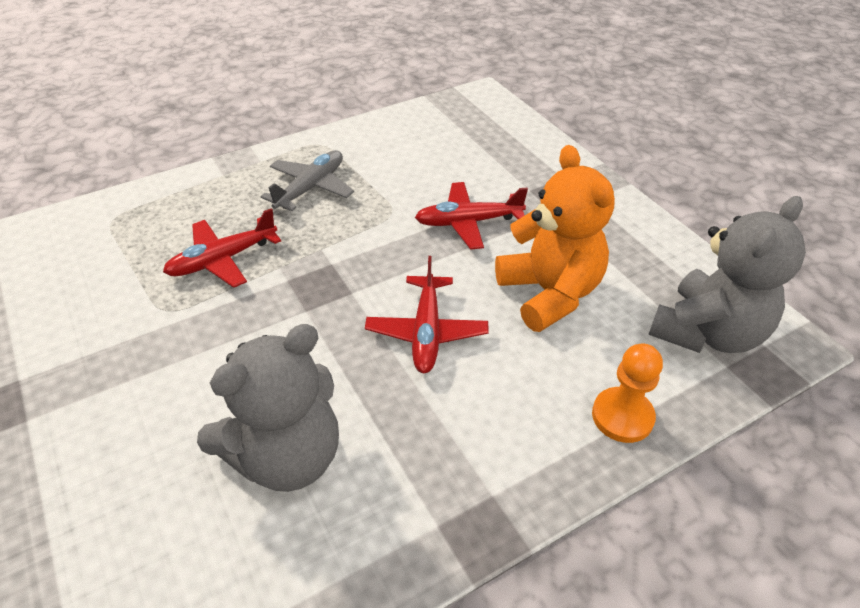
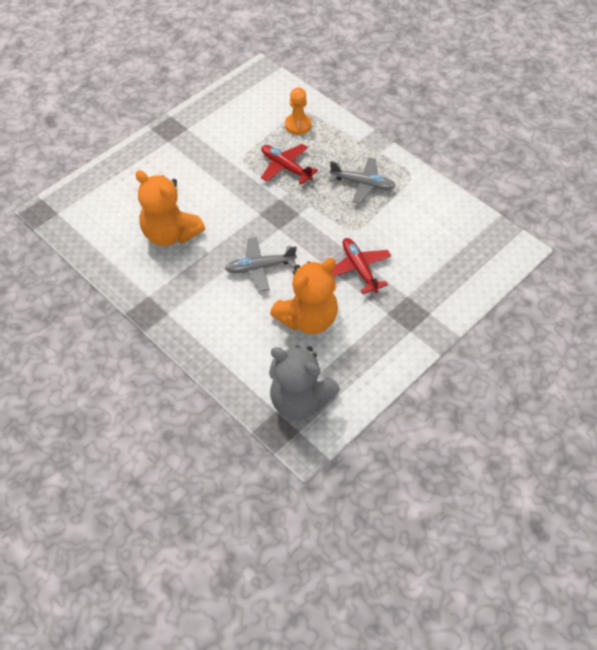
camera: 75 degrees right, 10 degrees up
(287, 456) = (170, 234): grey teddy bear -> orange teddy bear
(426, 332) = (260, 267): red plane -> grey plane
(622, 416) = (226, 361): orange pawn -> orange pawn (298, 125)

